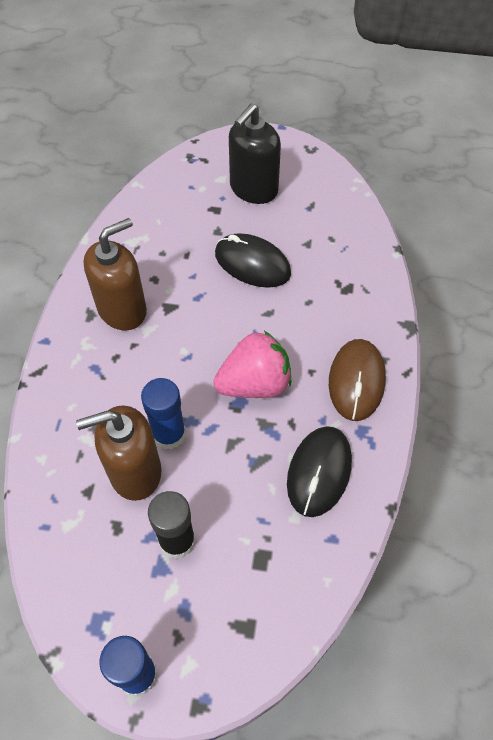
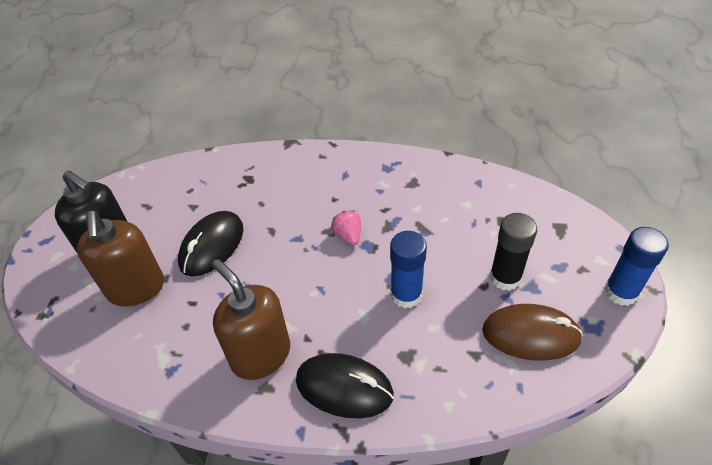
camera: 90 degrees left, 10 degrees down
(134, 471) = (448, 317): brown soap dispenser -> brown soap dispenser (136, 288)
(254, 383) = (348, 235): pink strawberry -> pink strawberry, size x0.51
(319, 472) = (426, 191): black mouse -> black mouse (344, 387)
(356, 381) = (342, 171): brown mouse -> brown mouse (530, 335)

